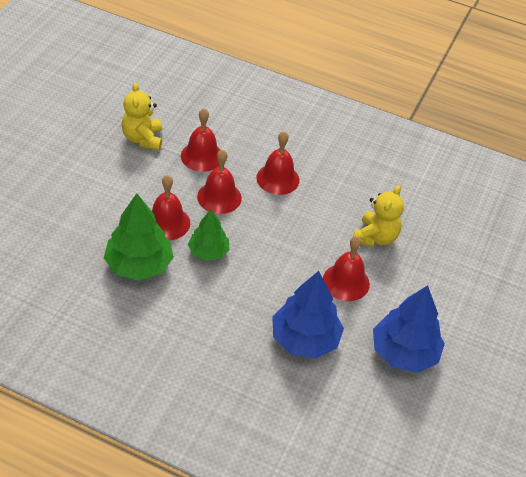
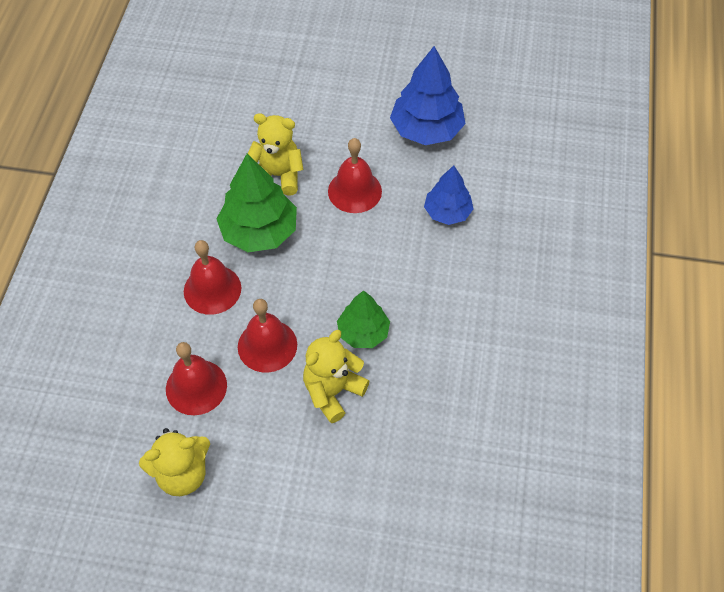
camera: 100 degrees left, 10 degrees up
(139, 265) = (413, 401): green tree -> green tree (259, 231)
(167, 223) = (333, 391): red bell -> yellow teddy bear
(305, 339) = (447, 212): blue tree -> blue tree, size x0.62

